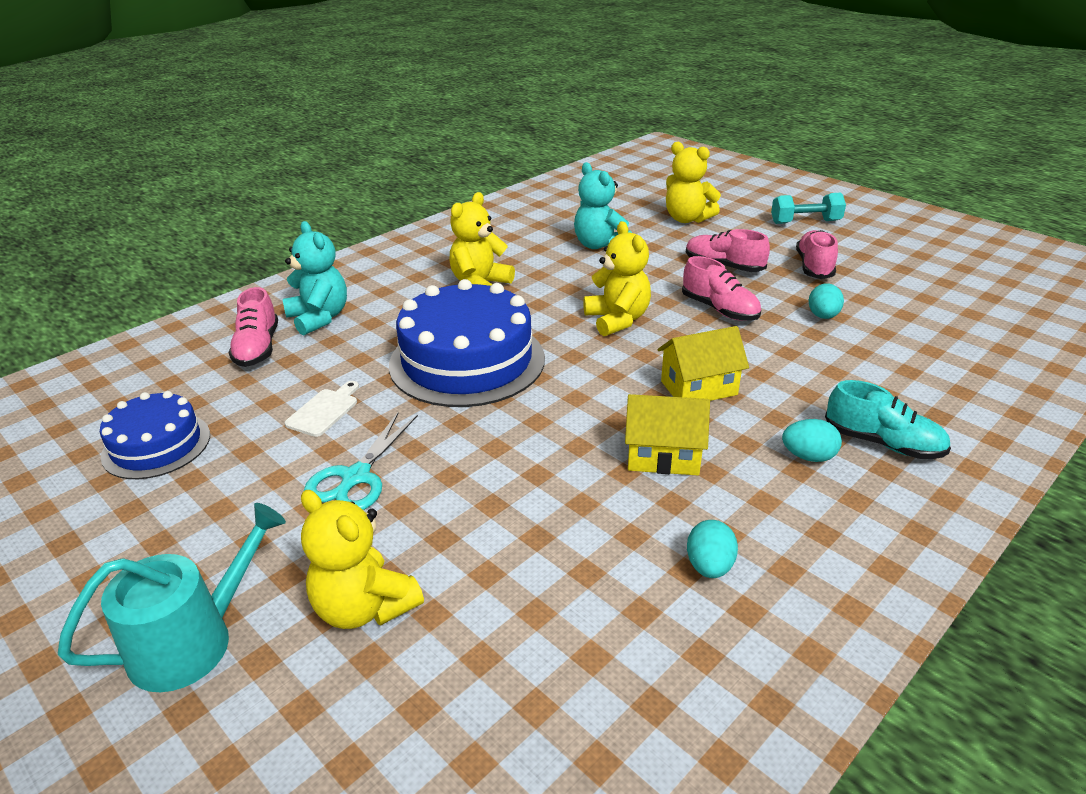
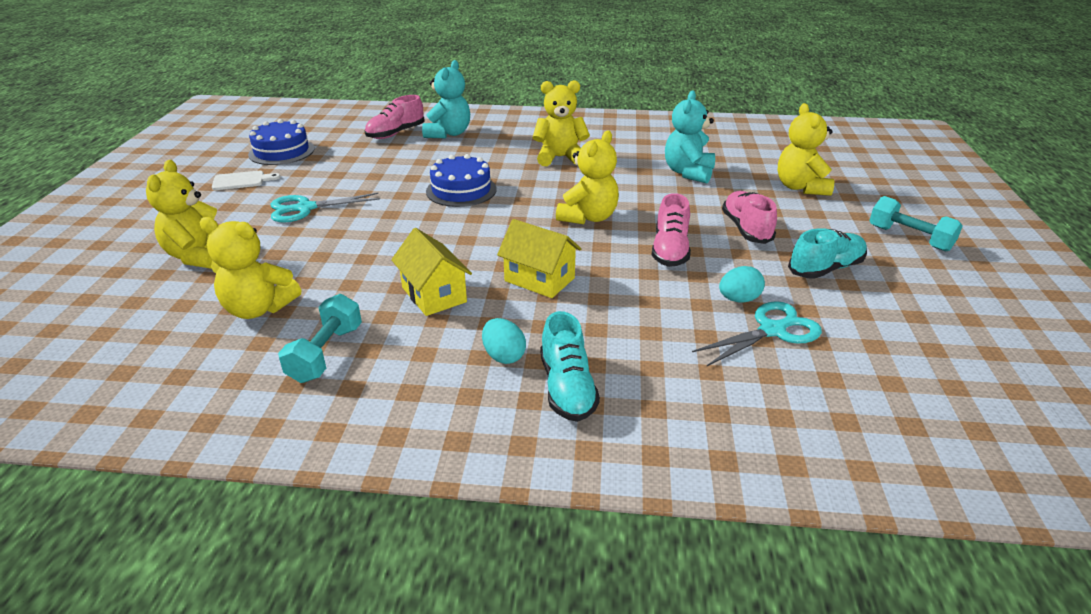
camera: 50 degrees right, 0 degrees up
(192, 641) = (145, 225): turquoise watering can -> none
(324, 410) = (357, 174): white cutting board -> white cutting board (242, 181)
(467, 361) = (461, 190): blue cake -> blue cake, size x0.58
(563, 590) = (258, 309): none -> yellow teddy bear
(709, 566) = (326, 353): turquoise egg -> turquoise dumbbell
(814, 267) = (825, 269): pink shoe -> turquoise shoe
(876, 323) = (772, 330): none -> turquoise scissors

